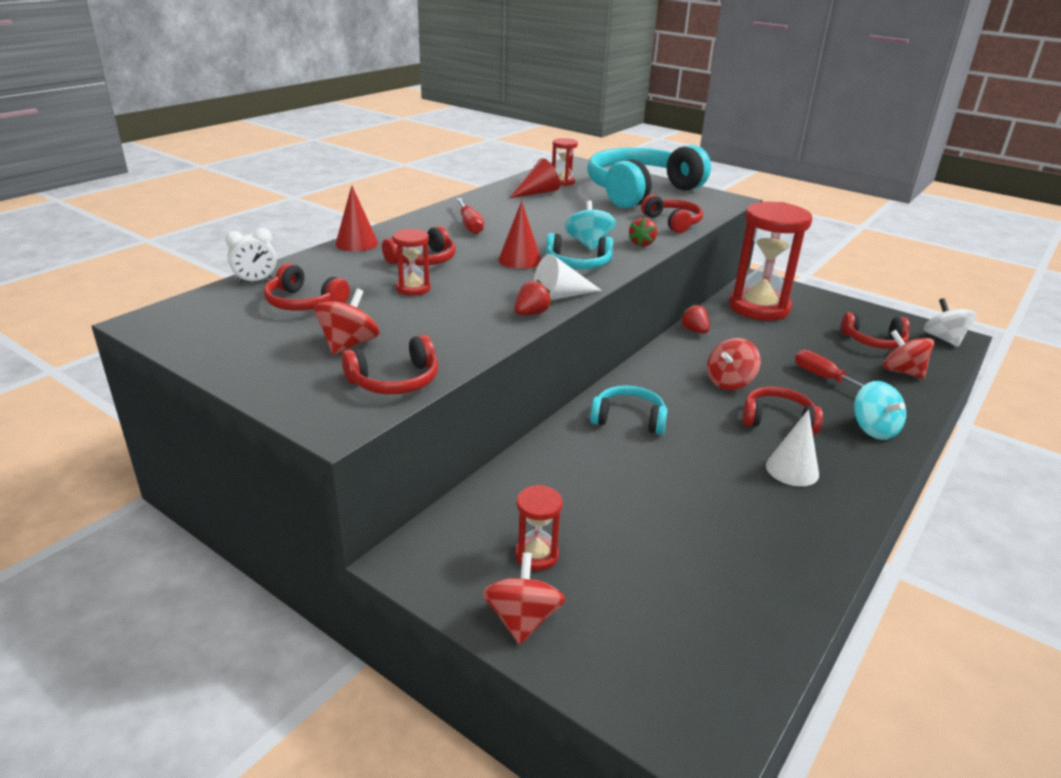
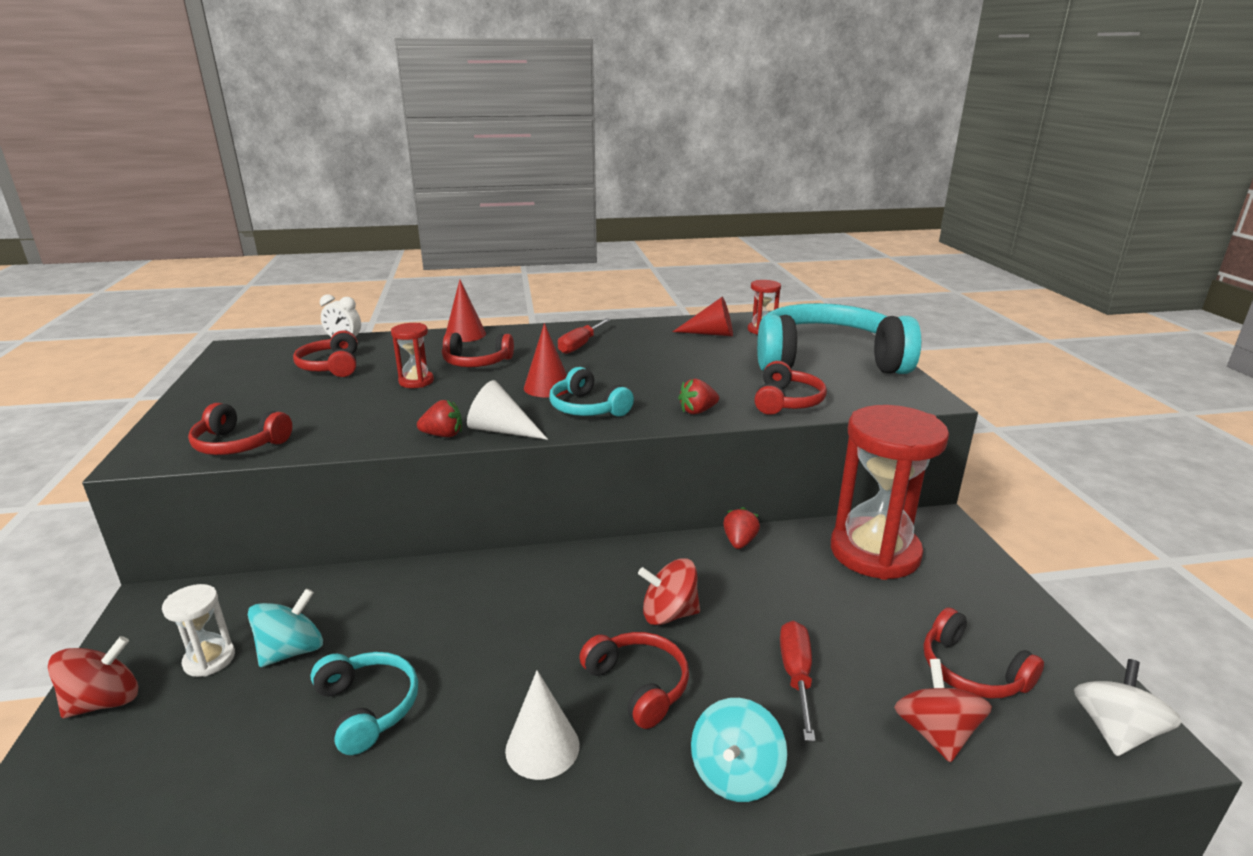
camera: 45 degrees right, 5 degrees down
(349, 344) = (281, 406): red spinning top -> none
(536, 555) = (209, 660): red hourglass -> white hourglass
(588, 244) = (643, 394): turquoise spinning top -> turquoise spinning top (292, 651)
(628, 419) = (499, 593): turquoise headphones -> turquoise headphones (367, 708)

